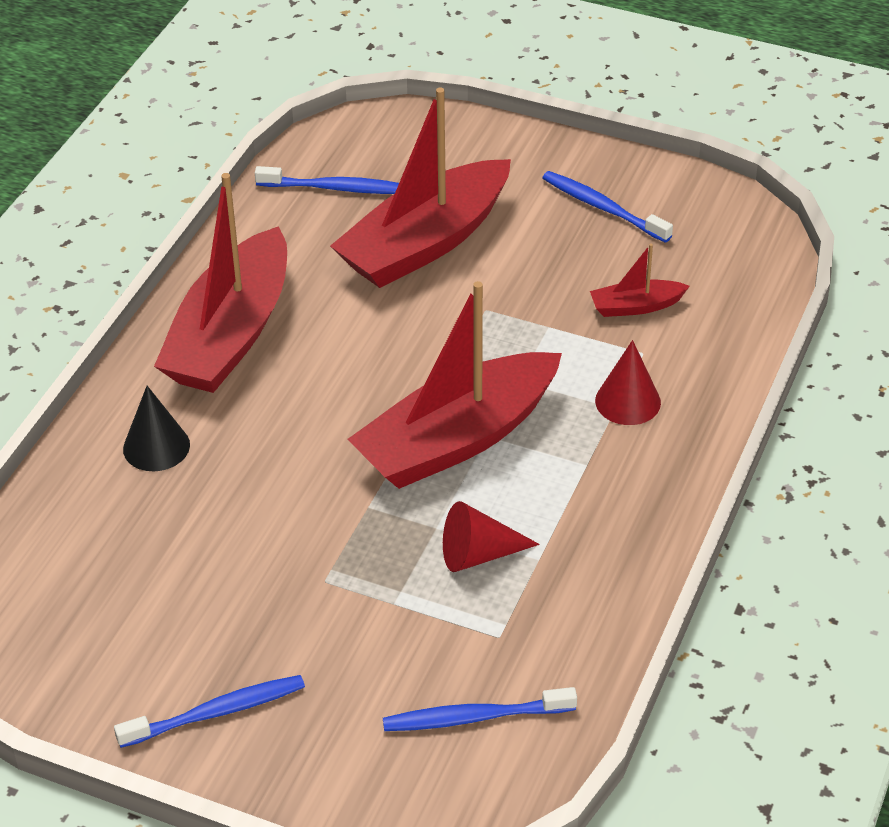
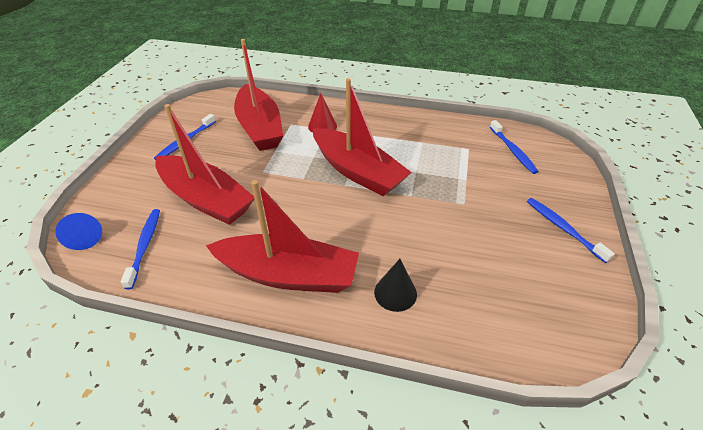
camera: 100 degrees left, 0 degrees up
(374, 129) = (85, 235): none -> blue cone
(478, 554) = (426, 158): red cone -> none
(636, 306) = (260, 127): red boat -> red boat, size x2.28

